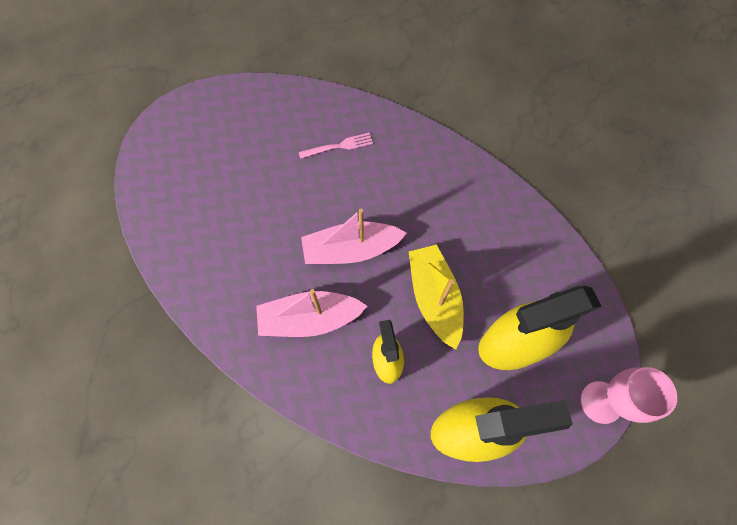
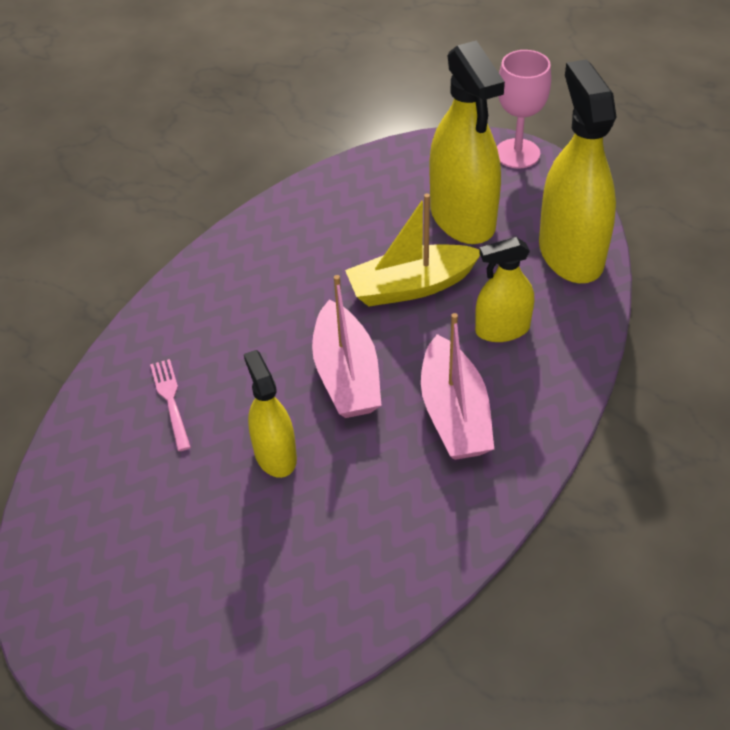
camera: 90 degrees left, 20 degrees down
(289, 206) = (275, 455): none -> yellow spray bottle

